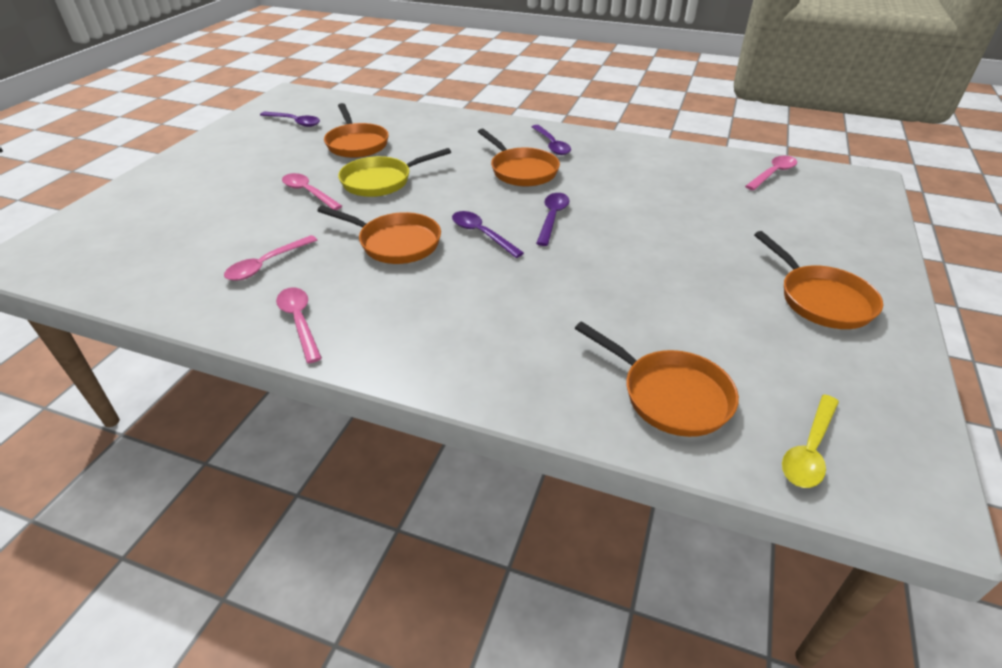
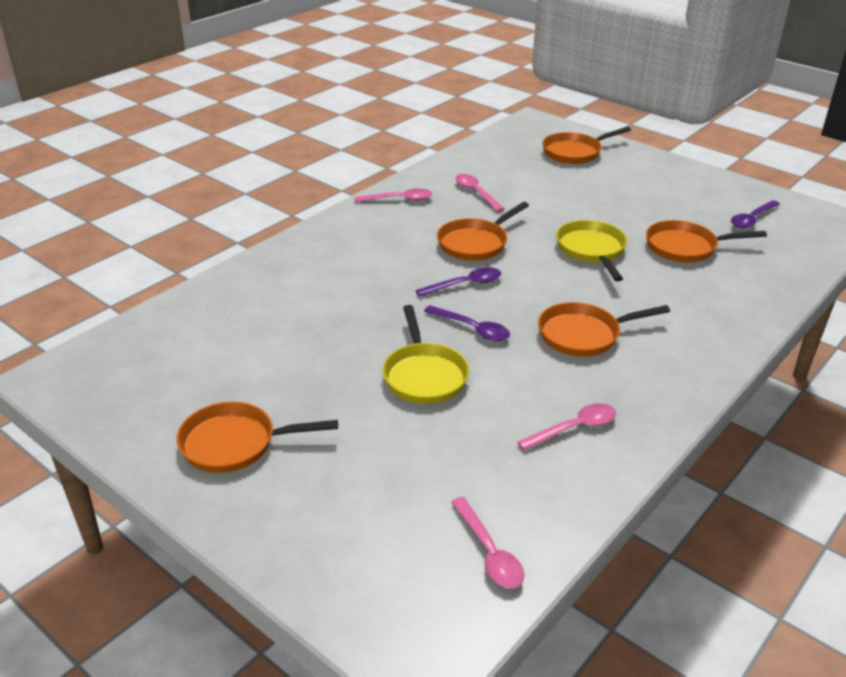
camera: 110 degrees right, 5 degrees down
(308, 192) = (583, 215): pink spoon -> pink spoon (574, 428)
(552, 145) = (647, 374): purple spoon -> none
(637, 228) = (424, 375): none -> yellow pan
(669, 395) = (214, 315): orange pan -> orange pan (575, 152)
(809, 450) = (121, 352): yellow spoon -> none

